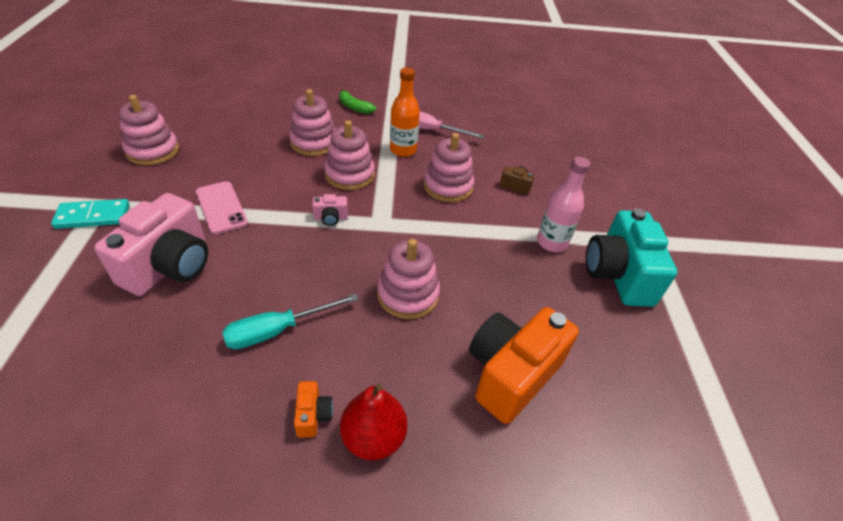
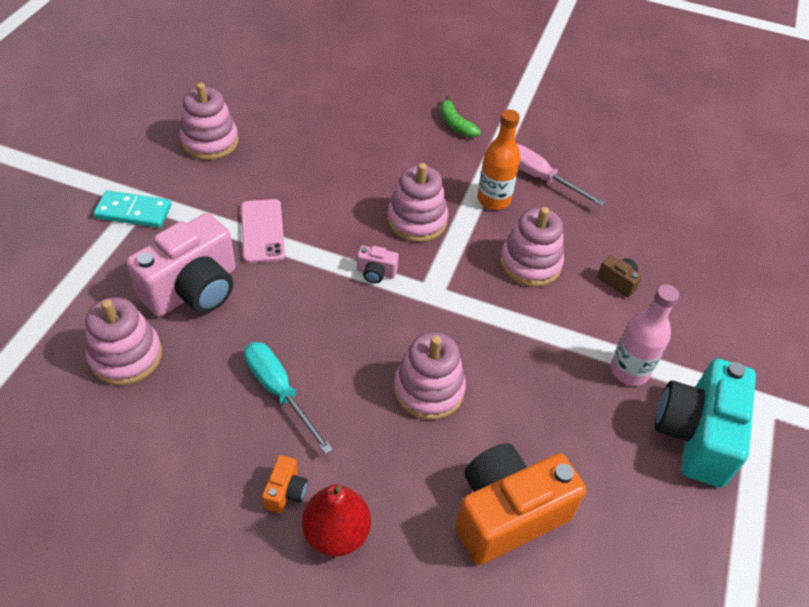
camera: 20 degrees right, 5 degrees up
(278, 330) = (279, 391): turquoise screwdriver -> turquoise screwdriver turned 60 degrees clockwise
(314, 143) = (389, 167): pink stacking toy -> pink stacking toy (126, 356)

